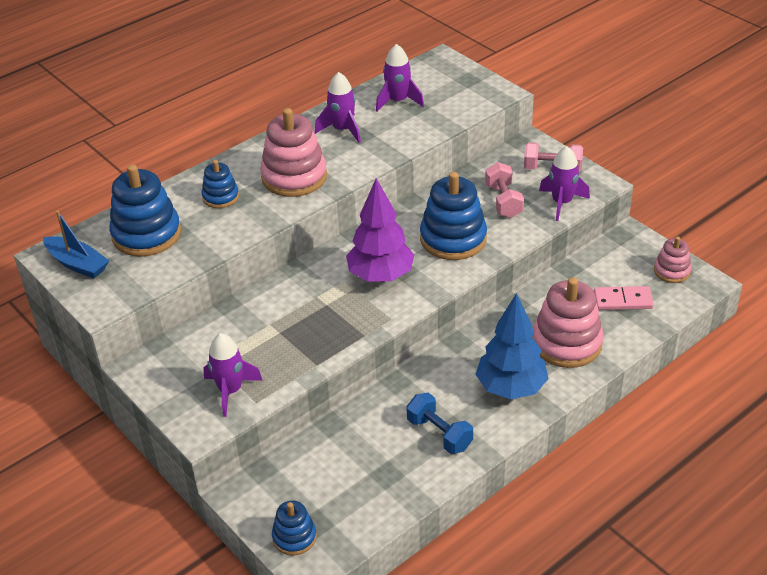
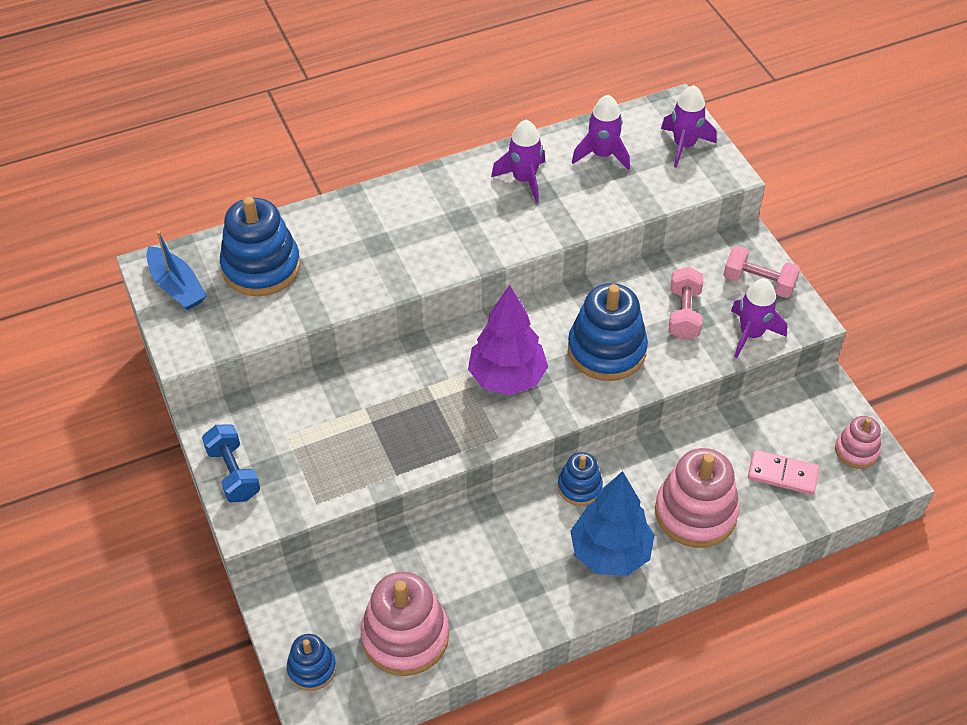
camera: 15 degrees right, 10 degrees up
(220, 197) = (357, 238): blue stacking toy -> blue stacking toy (579, 487)
(230, 391) = (294, 481): purple rocket -> purple rocket (684, 145)
(294, 177) = (447, 231): pink stacking toy -> pink stacking toy (405, 636)
(439, 434) = (510, 588): blue dumbbell -> blue dumbbell (233, 473)

